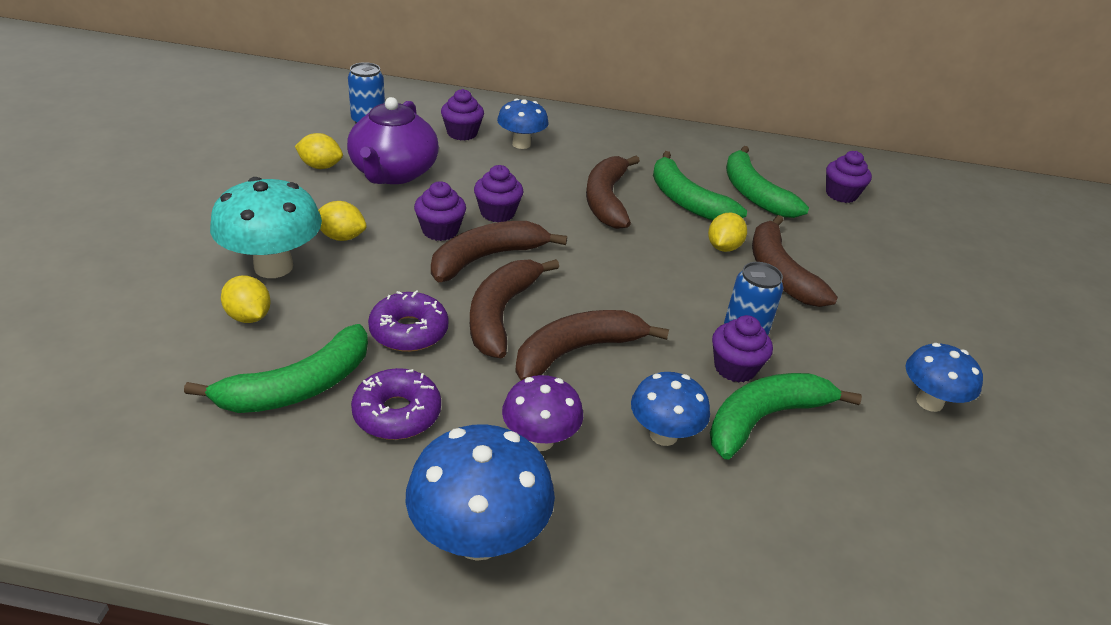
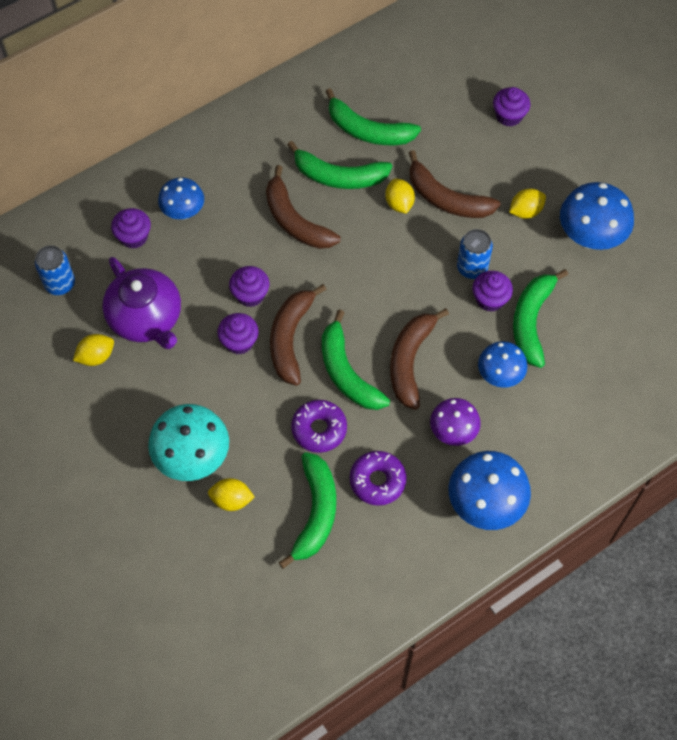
camera: 40 degrees left, 25 degrees up
(341, 237) = (195, 401): yellow lemon -> yellow lemon (525, 211)
(501, 314) = (347, 372): brown banana -> green banana
(841, 194) = (415, 82): purple cupcake -> purple cupcake (509, 116)
(929, 402) = (590, 237): blue mushroom -> blue mushroom, size x1.57

